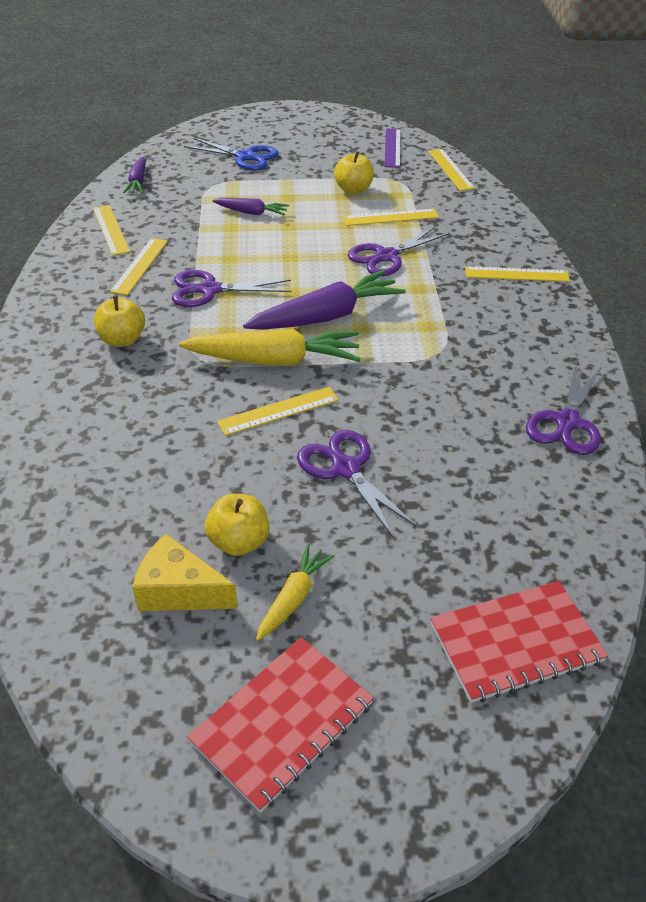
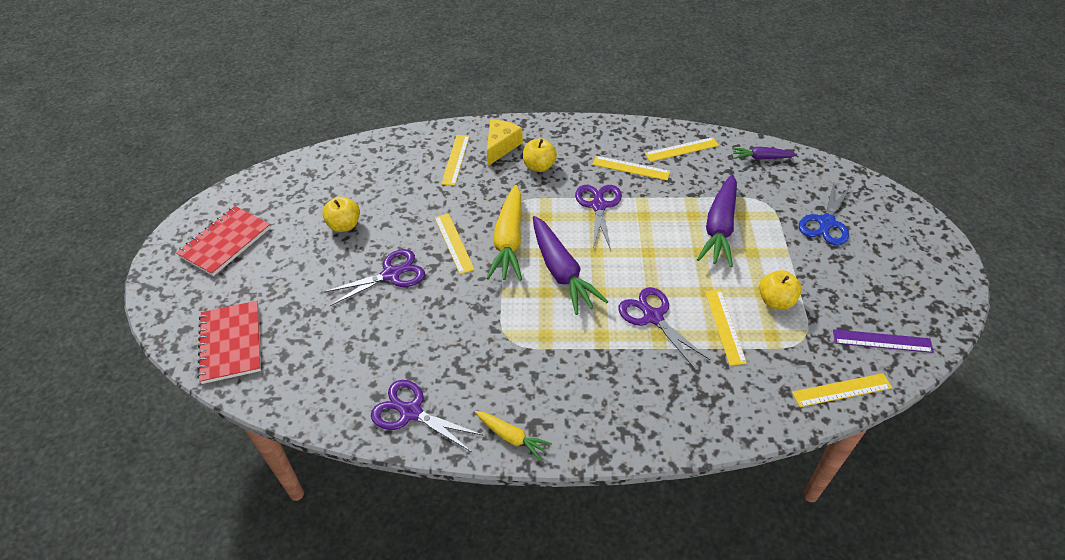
camera: 95 degrees right, 5 degrees up
(179, 591) = (318, 203): yellow cheese -> yellow cheese (501, 146)
(251, 212) = (719, 228): purple carrot -> purple carrot, size x1.87
(282, 723) = (225, 242): red notebook -> red notebook turned 75 degrees clockwise
(293, 598) = (297, 247): yellow carrot -> yellow carrot (511, 437)
(516, 274) = (626, 416): yellow ruler -> yellow ruler (455, 159)

